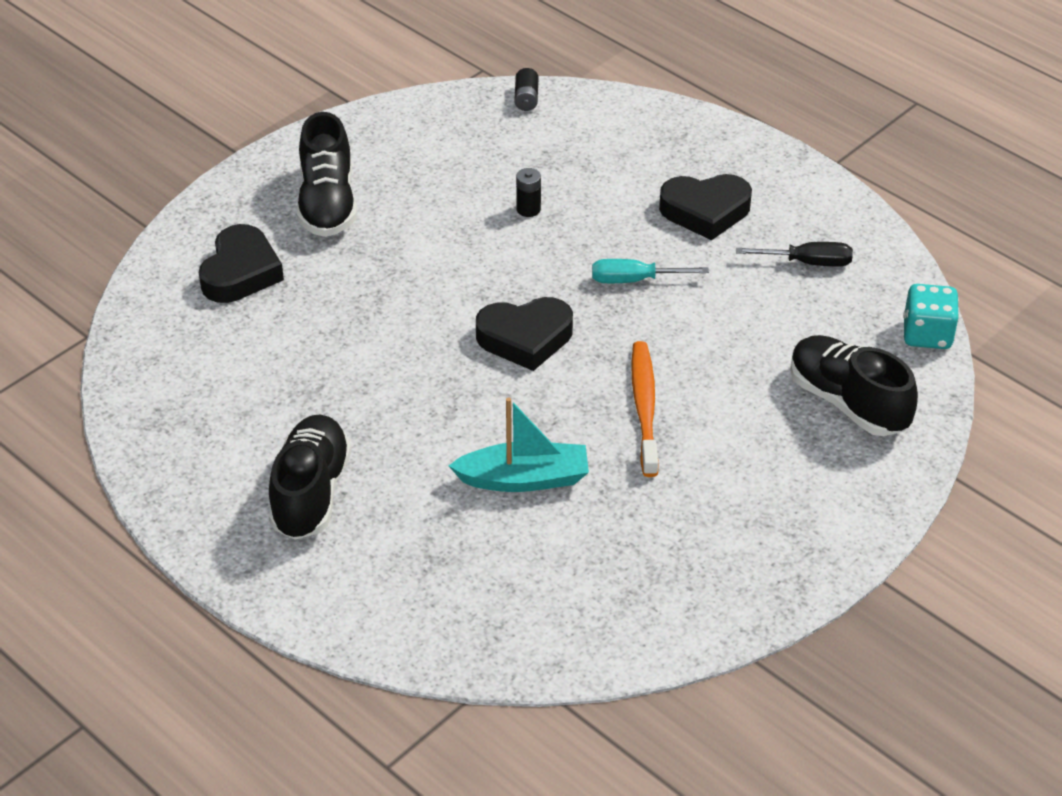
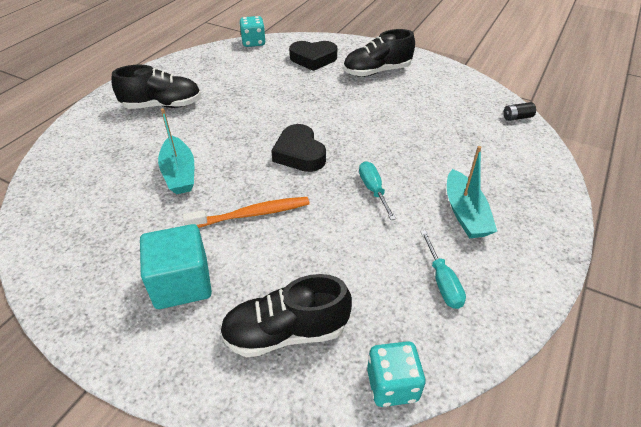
camera: 75 degrees right, 0 degrees up
(126, 344) = (253, 42): none -> turquoise dice
(528, 209) = (415, 135): black battery -> none
(705, 211) = (465, 213): black heart -> turquoise boat
(752, 487) = (182, 283): none -> turquoise cube
(807, 262) = (442, 281): black screwdriver -> turquoise screwdriver
(847, 402) = (286, 332): black shoe -> black shoe turned 135 degrees counterclockwise

